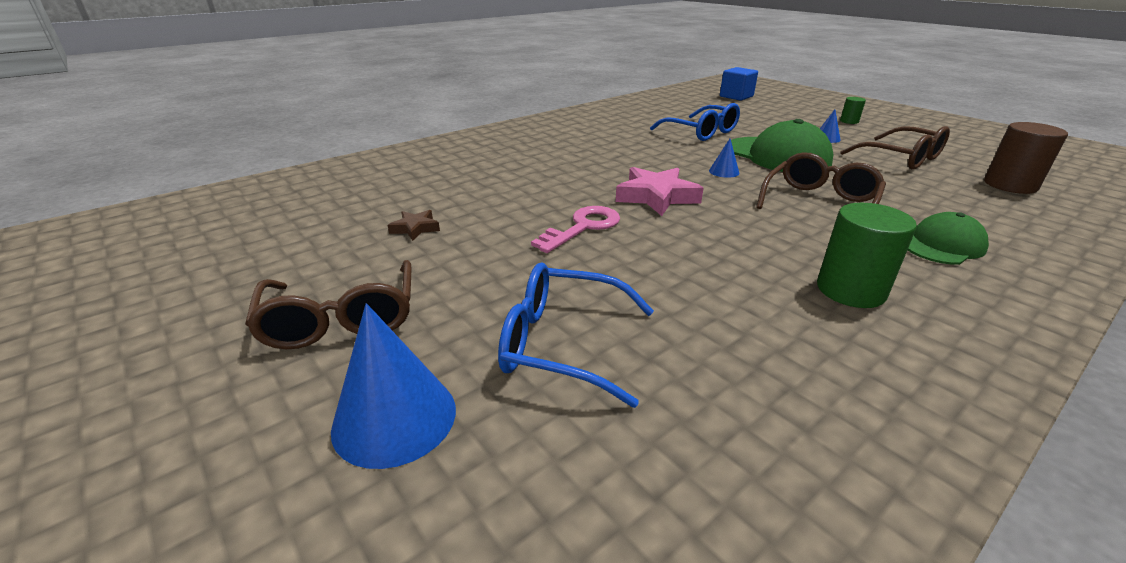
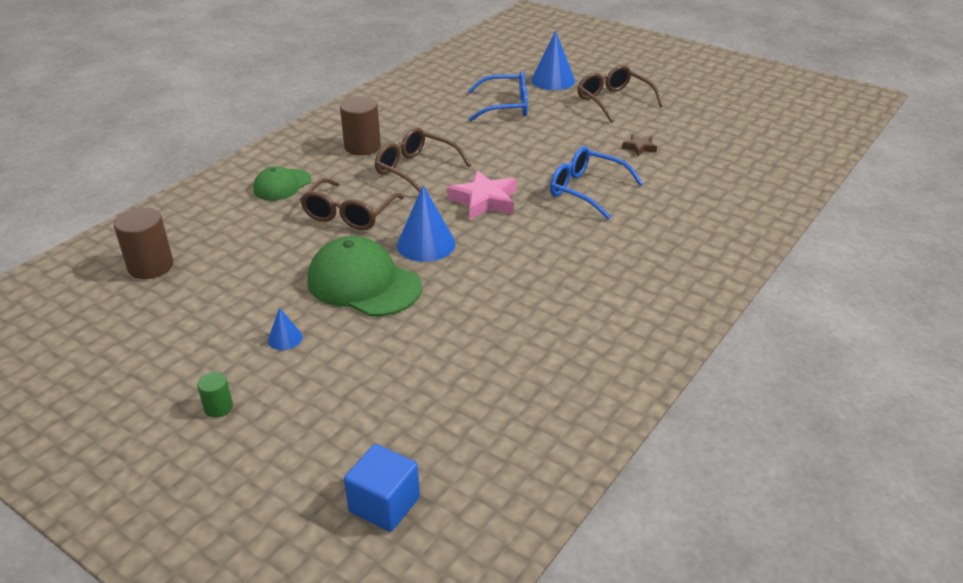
camera: 165 degrees right, 5 degrees up
(583, 227) = (529, 164): pink key -> none
(701, 132) = (451, 327): blue glasses -> blue glasses (586, 190)
(724, 172) = (426, 244): blue cone -> blue cone, size x1.96
(850, 290) = (362, 147): green cylinder -> brown cylinder
(901, 158) = (221, 301): brown glasses -> brown glasses (415, 169)

